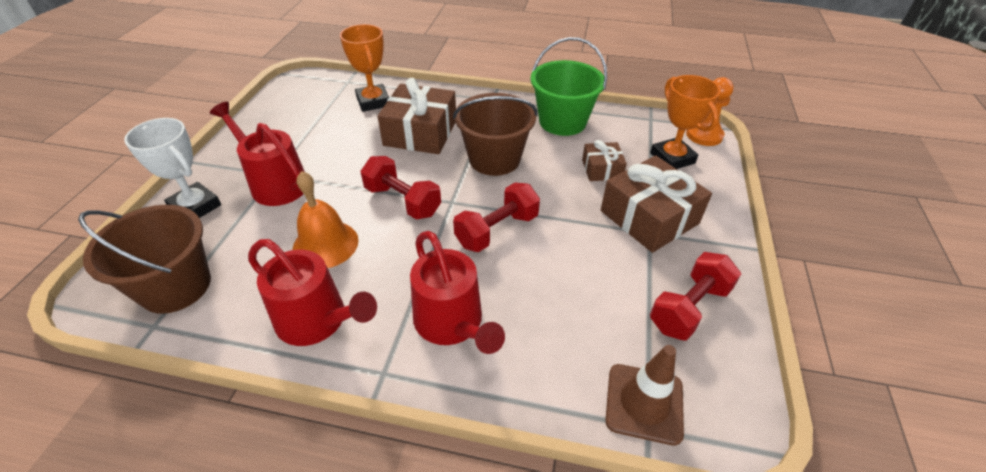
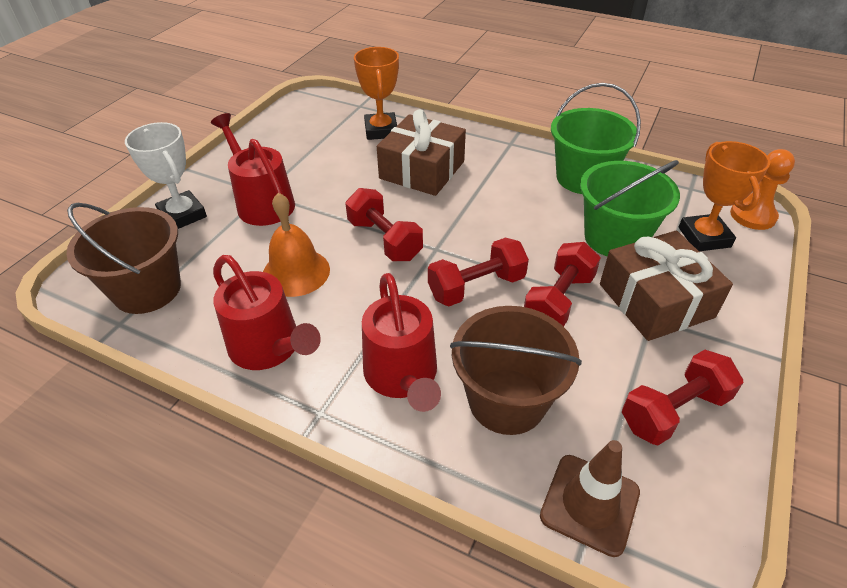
camera: 15 degrees right, 0 degrees up
(494, 159) = (494, 209): brown bucket -> brown bucket (507, 400)
(570, 231) = (558, 301): none -> red dumbbell
(602, 169) = (614, 238): brown gift -> green bucket

